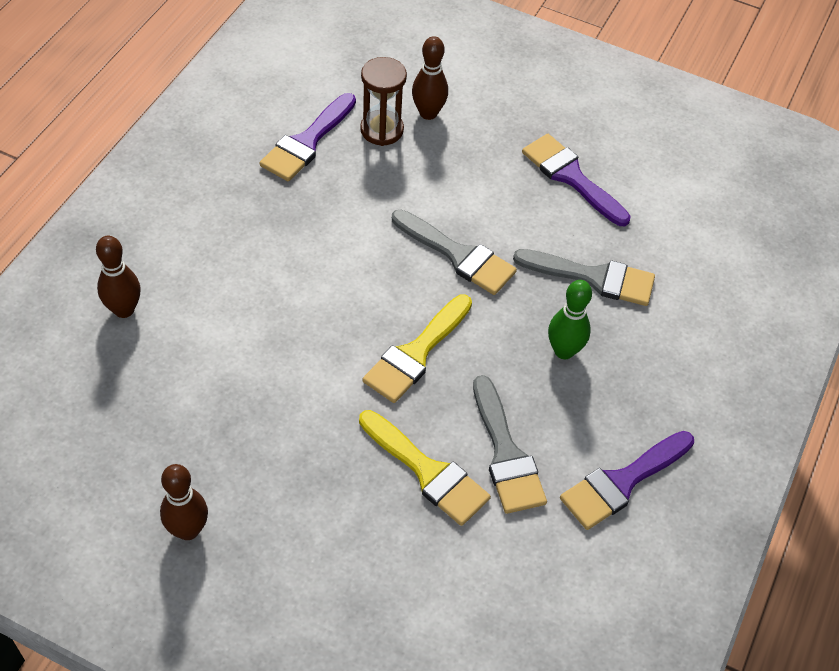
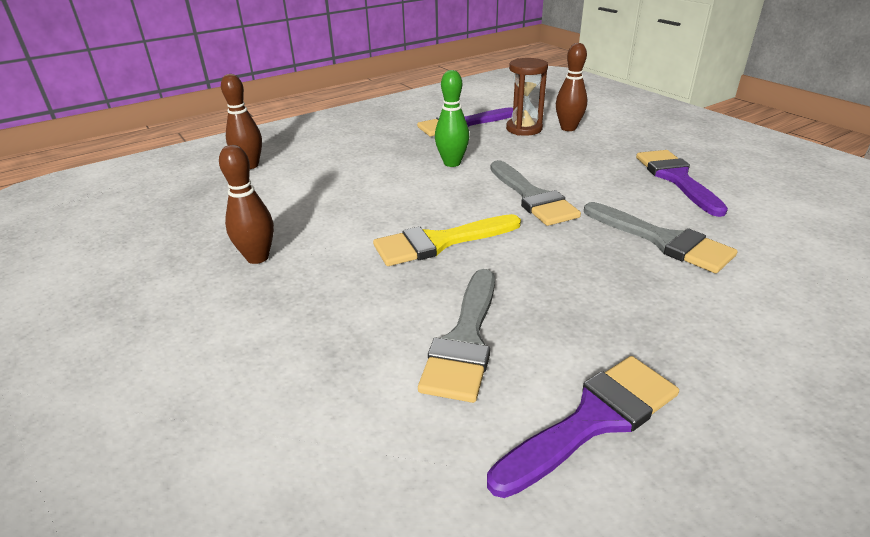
camera: 35 degrees right, 20 degrees down
(188, 530) = (124, 291): brown bowling pin -> brown bowling pin (257, 257)
(428, 472) = (369, 326): yellow brush -> none
(564, 351) = (594, 281): green bowling pin -> green bowling pin (452, 163)
(622, 482) = (593, 420): purple brush -> purple brush turned 150 degrees clockwise

